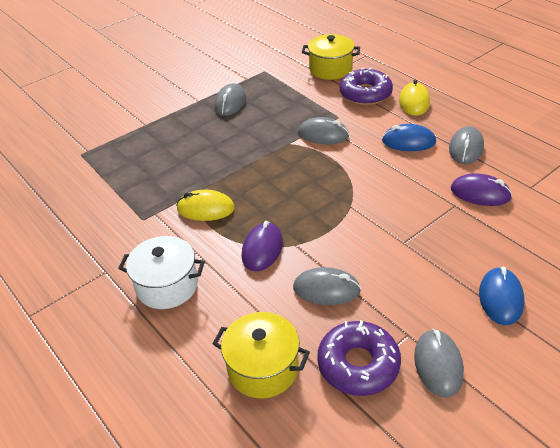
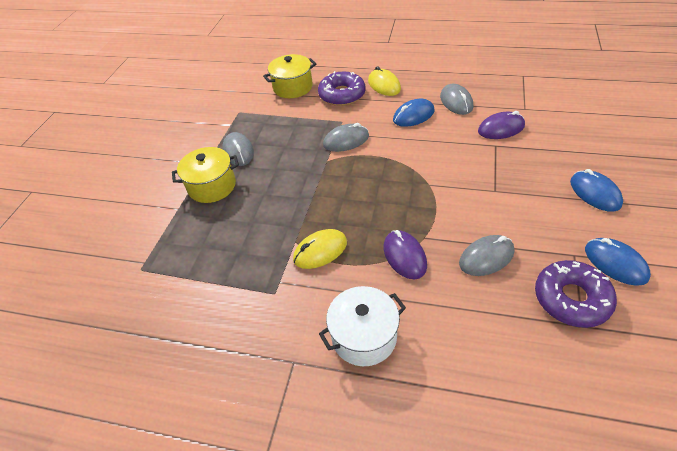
camera: 35 degrees left, 5 degrees up
(263, 368) = (515, 350): yellow pot -> yellow pot (212, 186)
(438, 364) = (615, 263): grey mouse -> blue mouse

